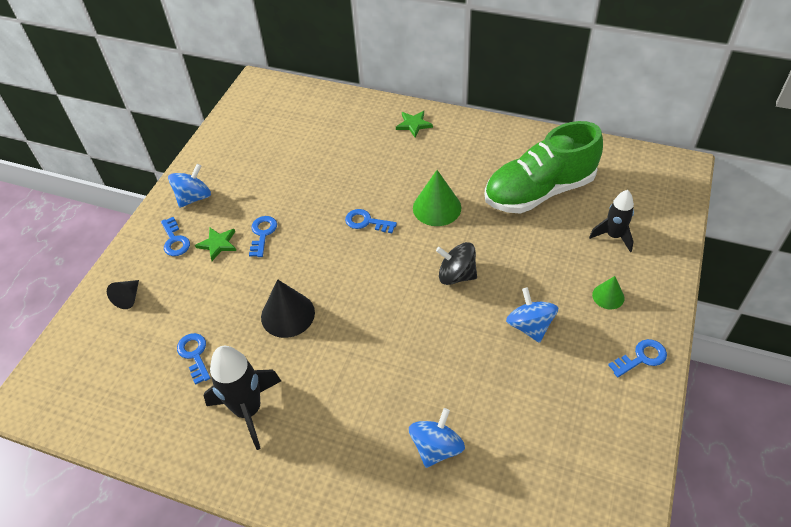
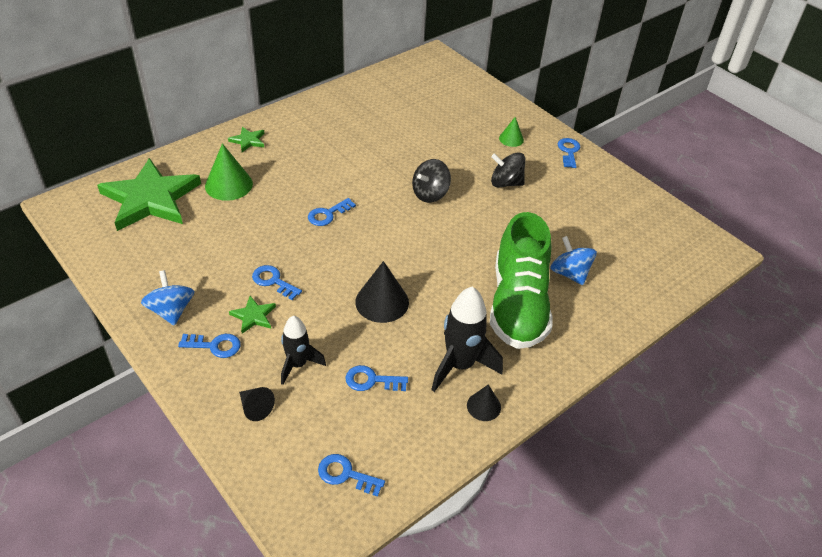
camera: 65 degrees left, 5 degrees down
(91, 389) = (346, 474): none -> blue key
(210, 453) = (483, 406): none -> black cone
(299, 117) = (150, 199): none -> green star
(437, 207) = (354, 172): green cone -> green cone (229, 185)
(530, 326) = (506, 183): blue spinning top -> black spinning top
(539, 191) = (391, 119): green shoe -> green shoe (518, 305)
(613, 236) = (464, 111): black rocket -> black rocket (298, 364)

